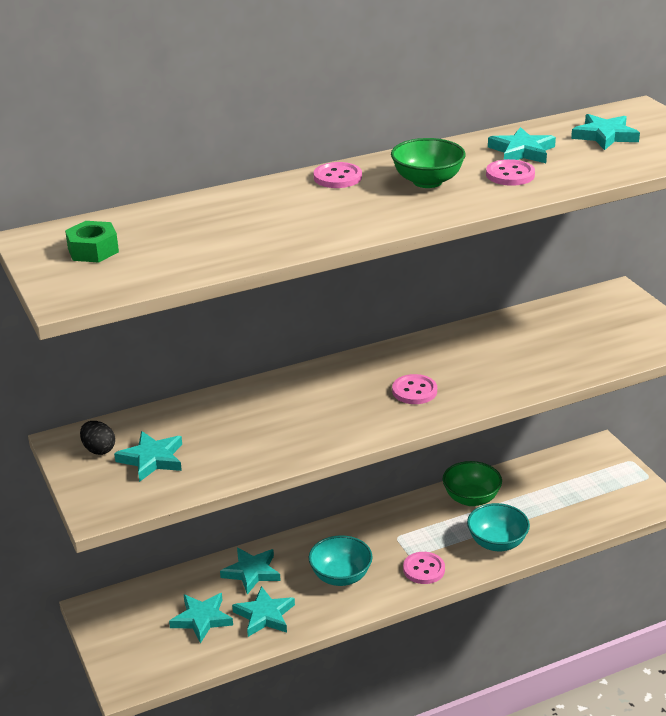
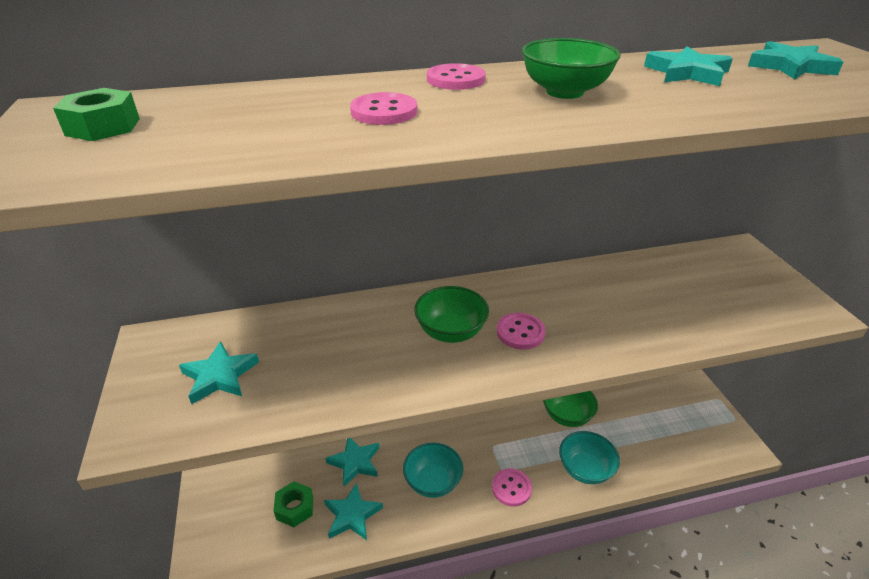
camera: 10 degrees right, 5 degrees up
(99, 449) = (174, 355): black egg -> none
(202, 619) = (295, 508): turquoise star -> green nut
(350, 399) = (451, 332): none -> green bowl
(510, 175) = (673, 94): pink button -> pink button (384, 112)

